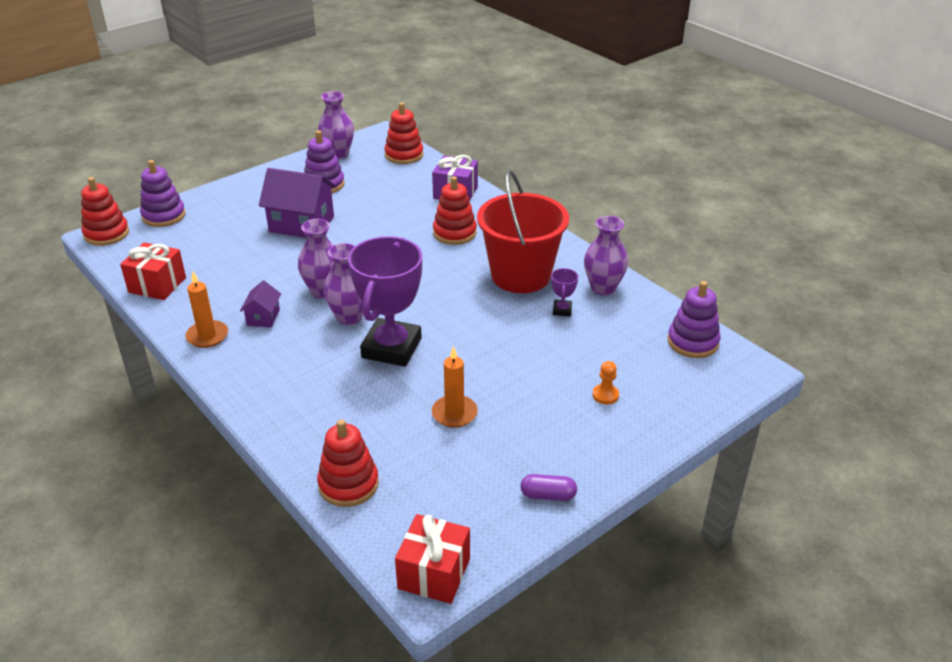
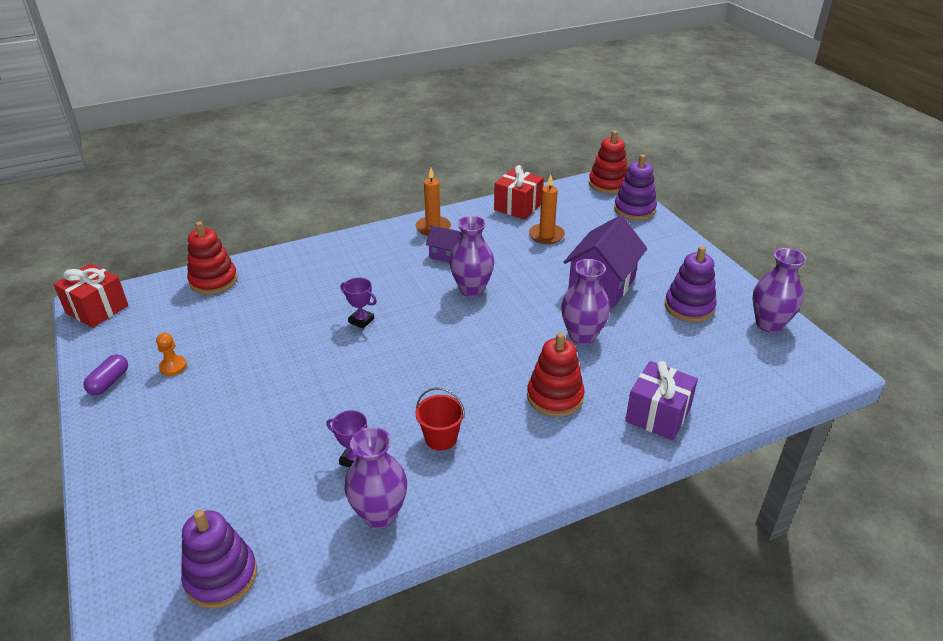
camera: 105 degrees right, 0 degrees up
(349, 317) = (422, 301): purple vase -> purple vase (582, 336)
(391, 348) = (361, 320): purple trophy -> purple trophy, size x0.40
(404, 155) = (770, 381): red stacking toy -> none
(454, 413) = (247, 345): orange candle -> orange candle (546, 235)
(521, 275) = (441, 438): red bucket -> red bucket, size x0.42
(605, 395) = (194, 457): orange pawn -> orange pawn (173, 367)

